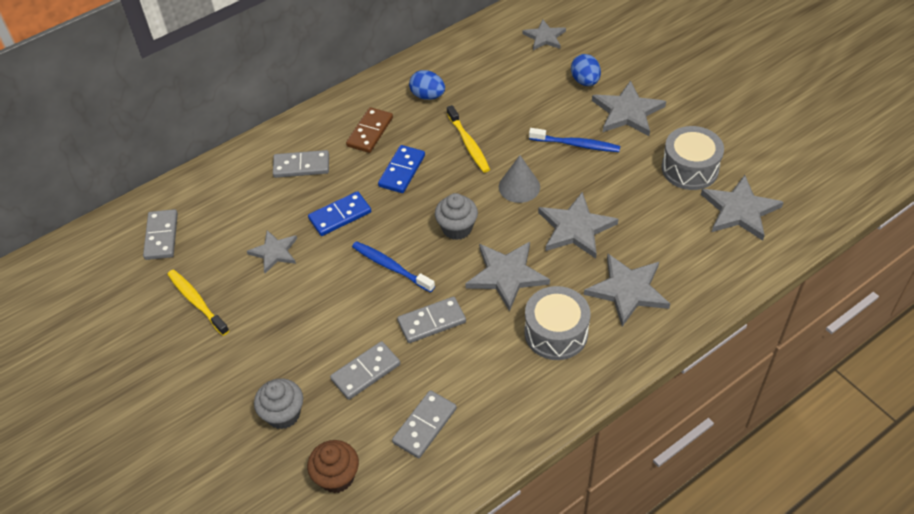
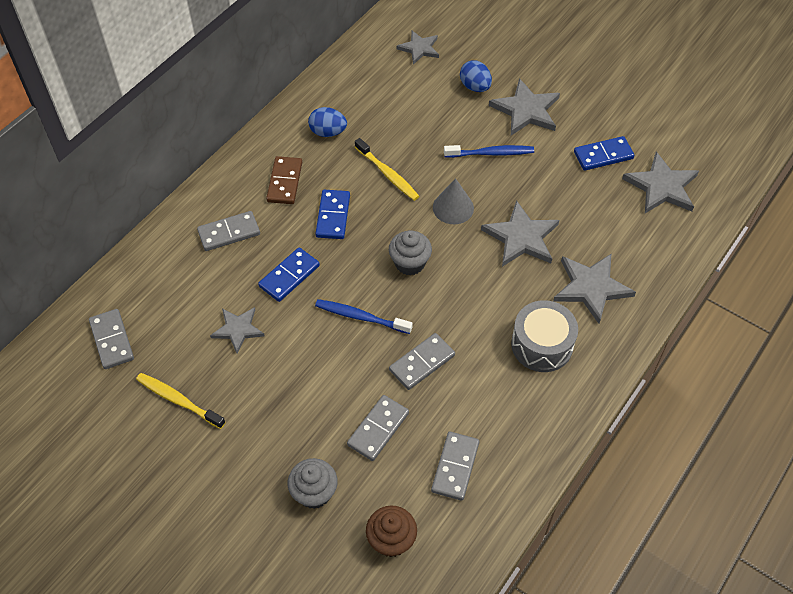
camera: 20 degrees left, 5 degrees up
(506, 275) = (475, 299): grey star -> none
(690, 169) = (603, 155): grey drum -> blue domino

